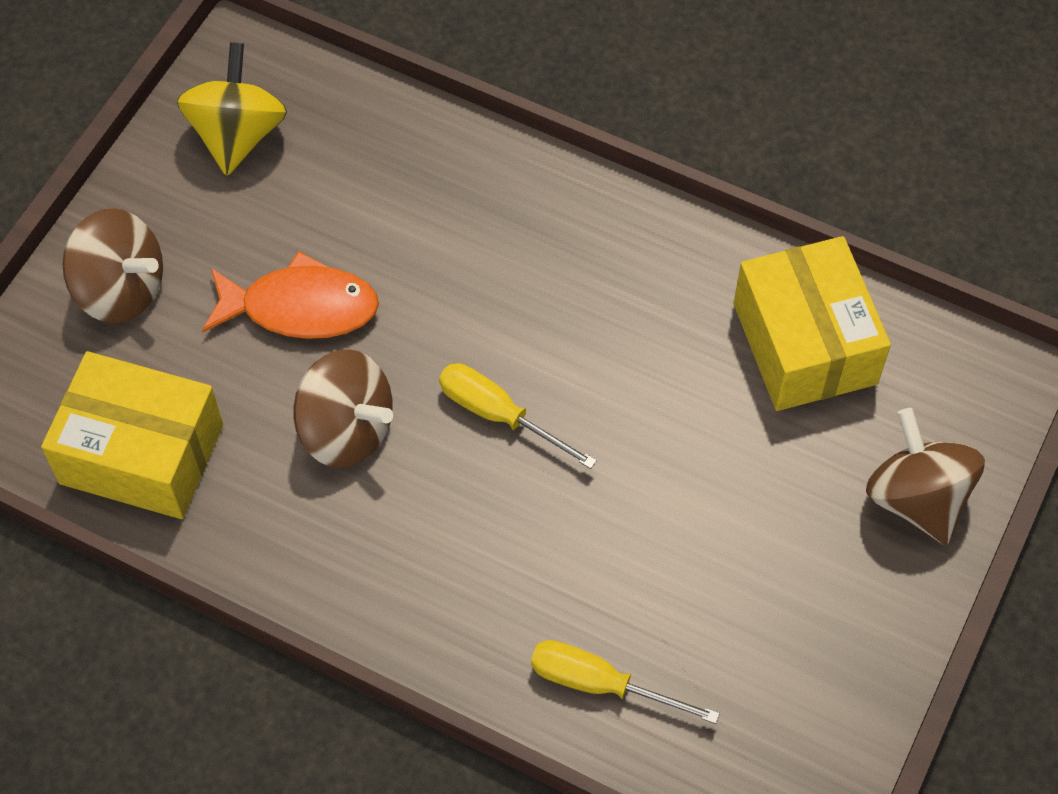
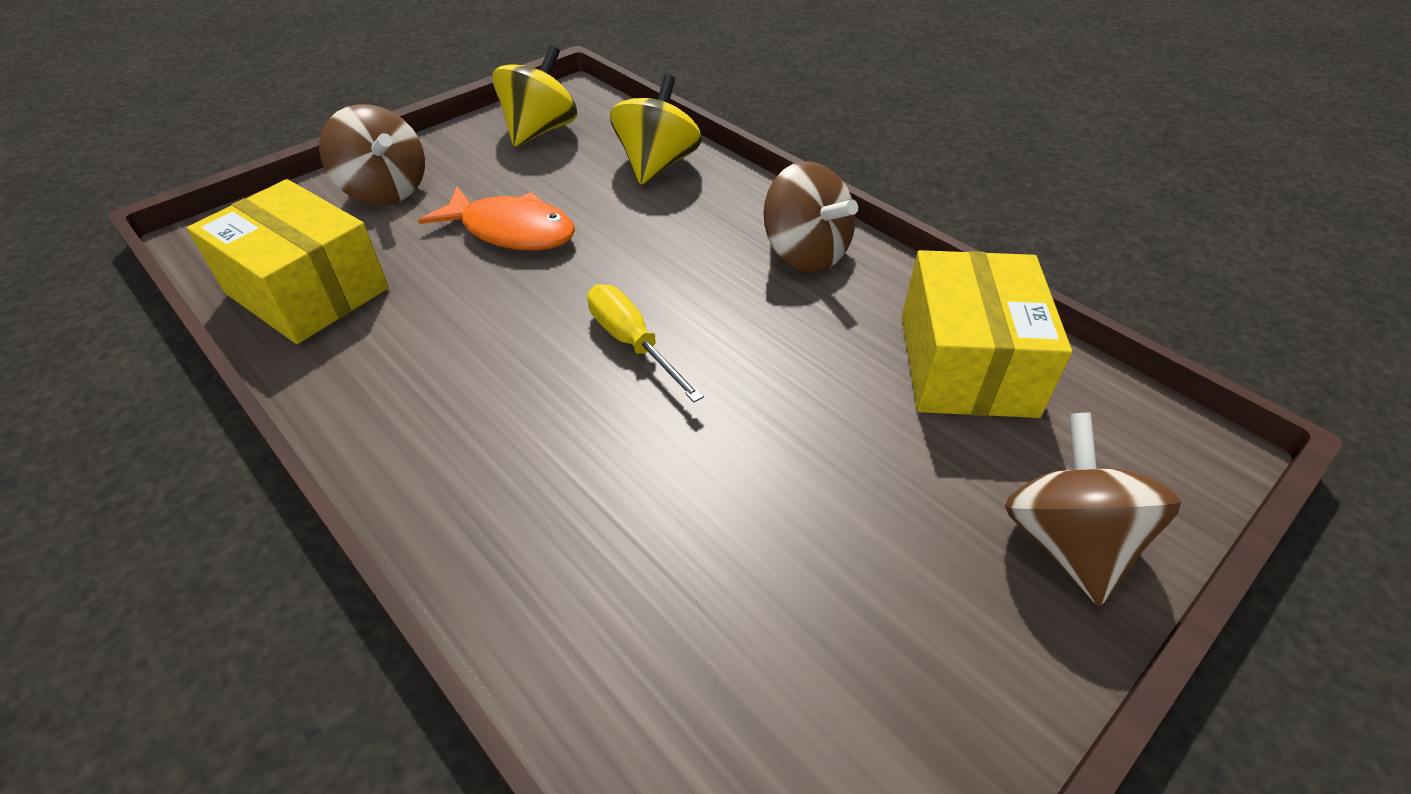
camera: 20 degrees right, 15 degrees down
(346, 430) = (488, 318): brown spinning top -> brown spinning top (805, 253)
(404, 155) = (657, 164): none -> yellow spinning top
(600, 684) = (597, 629): yellow screwdriver -> none

